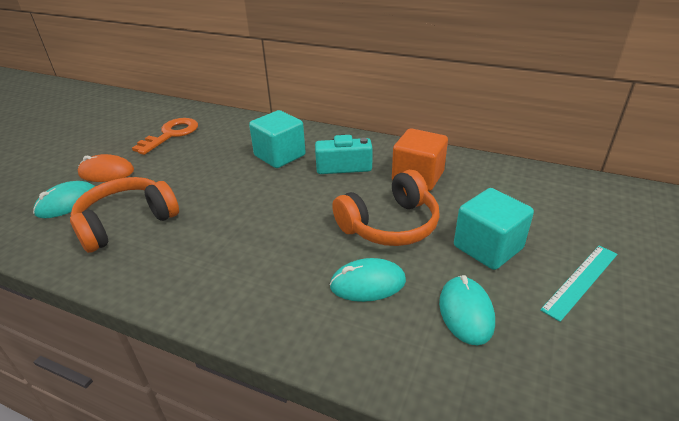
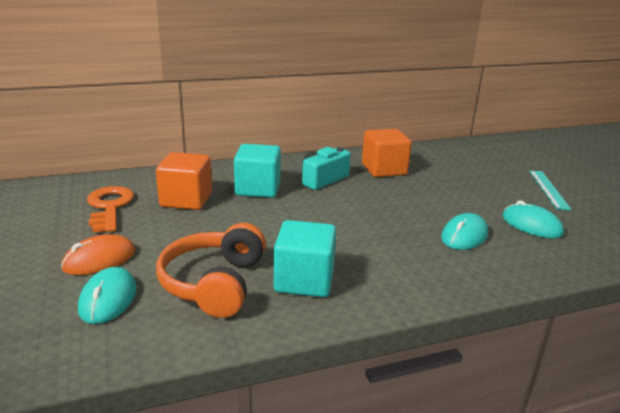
camera: 45 degrees left, 10 degrees down
(219, 146) = (186, 200): none -> orange cube
(389, 225) = (417, 201): orange headphones -> none
(488, 247) = (487, 191): turquoise cube -> turquoise cube (304, 281)

